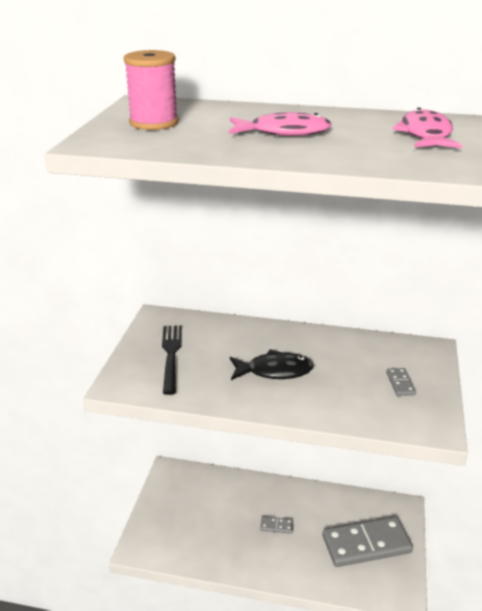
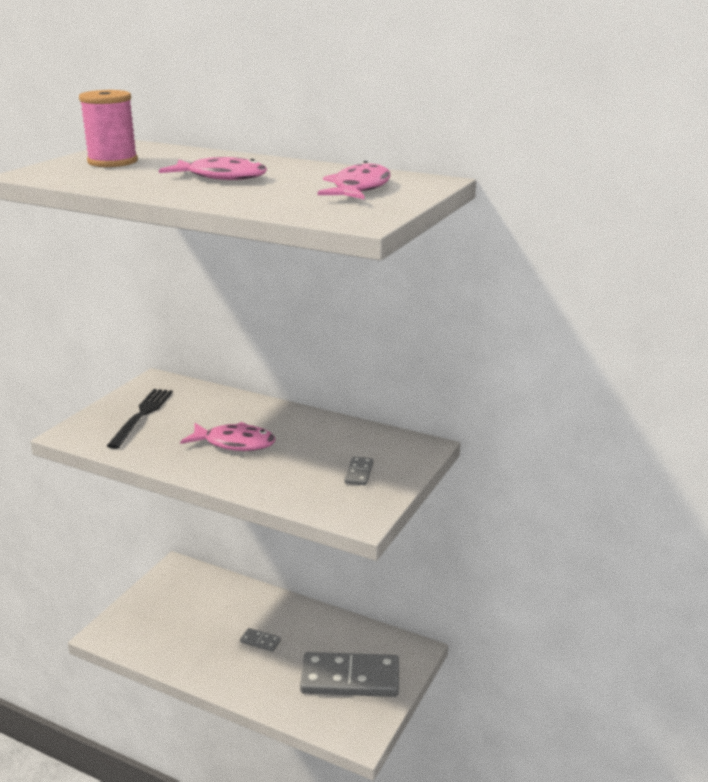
camera: 15 degrees right, 5 degrees down
(274, 371) = (234, 443): black fish -> pink fish

